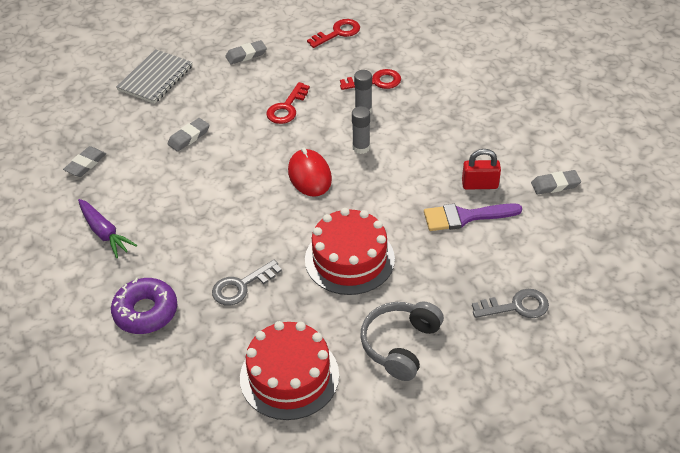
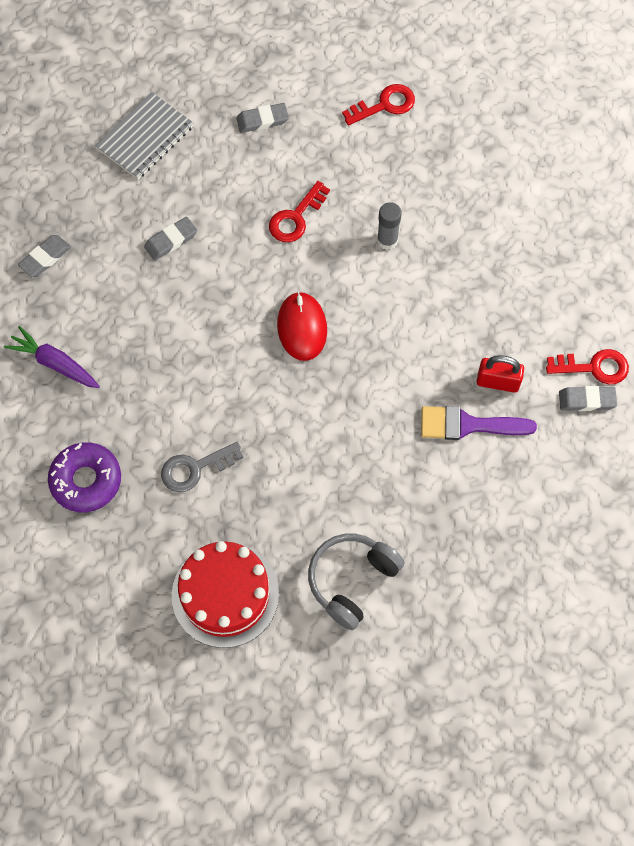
camera: 10 degrees right, 20 degrees up
(104, 233) = (55, 363): purple carrot -> purple carrot turned 150 degrees clockwise
(349, 259) = (322, 456): red cake -> none
(361, 147) = (371, 298): grey glue stick -> none
(375, 82) = (413, 197): red key -> red key (593, 367)
(516, 306) = (491, 558): grey key -> none

